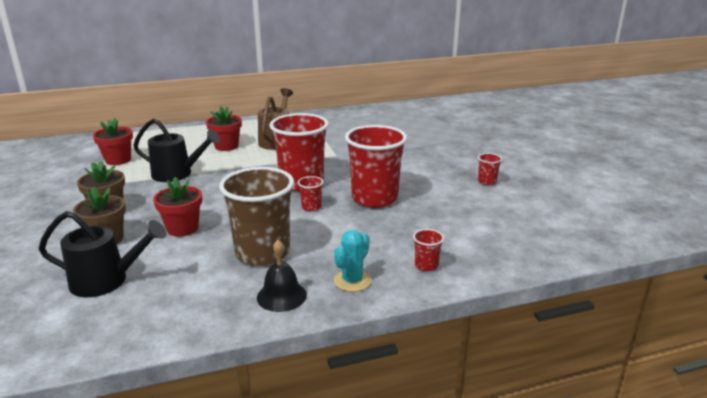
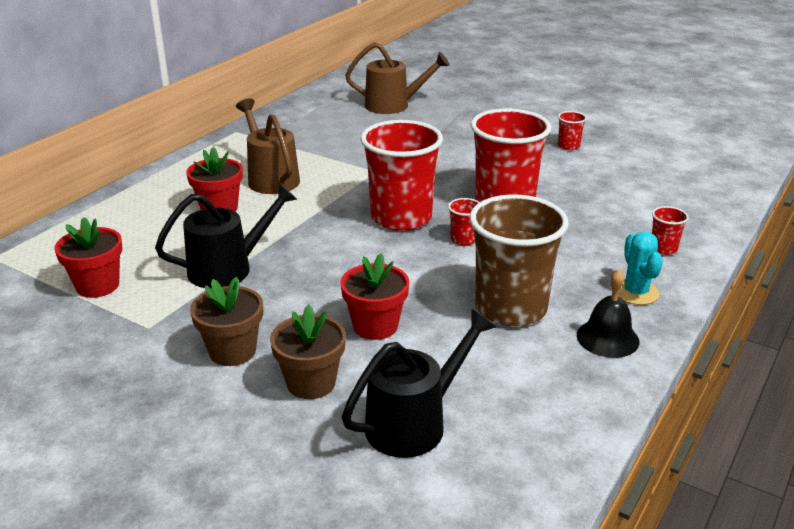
camera: 40 degrees left, 5 degrees up
(416, 125) = (394, 105): none -> brown watering can

